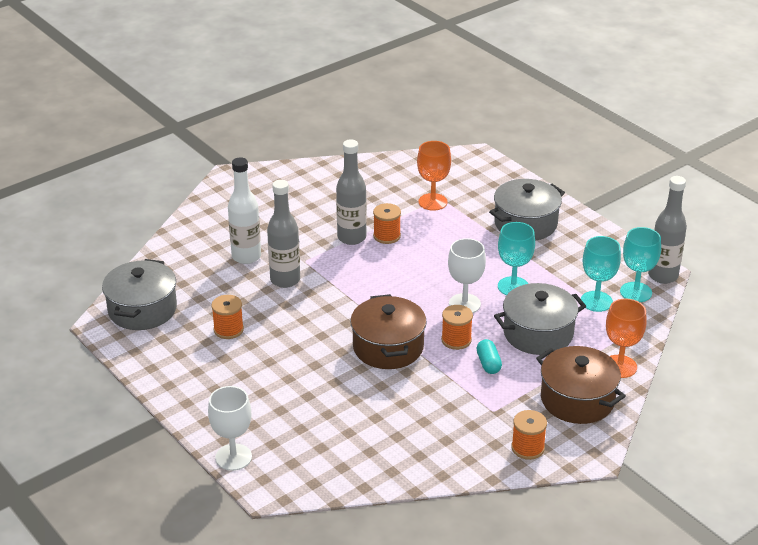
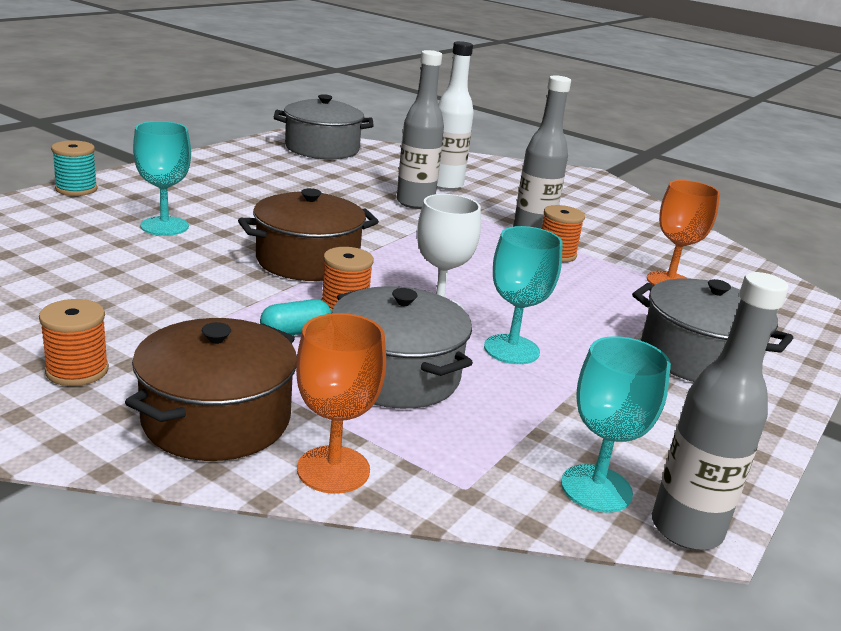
camera: 70 degrees right, 10 degrees down
(228, 330) = (305, 181): orange spool -> none
(233, 457) = (76, 189): white goblet -> turquoise spool
(596, 301) = (529, 437): turquoise goblet -> turquoise goblet (164, 226)

